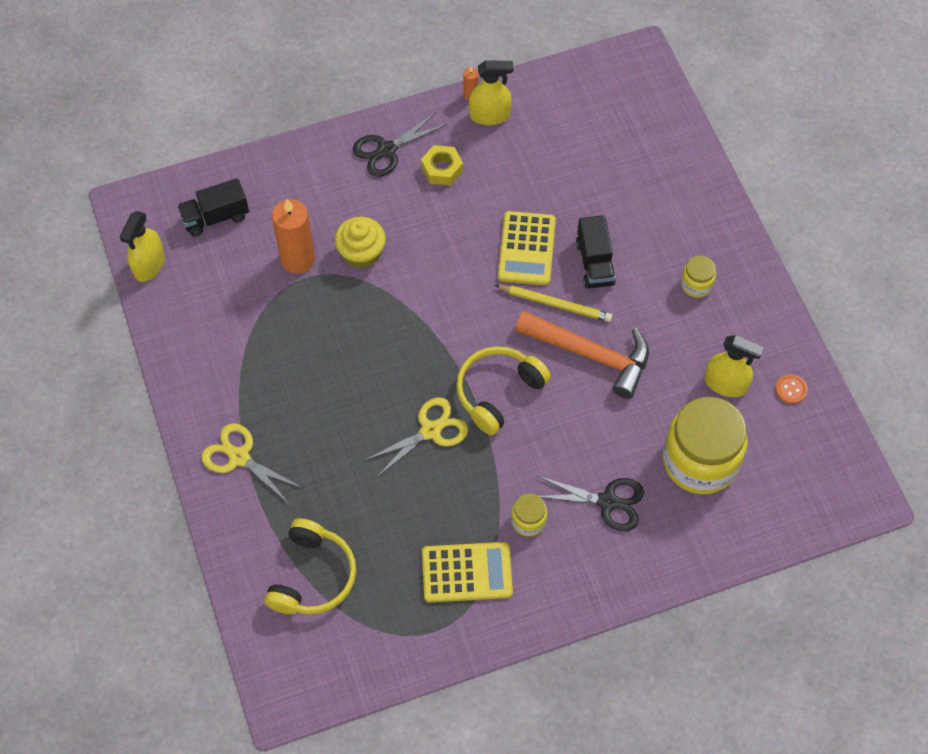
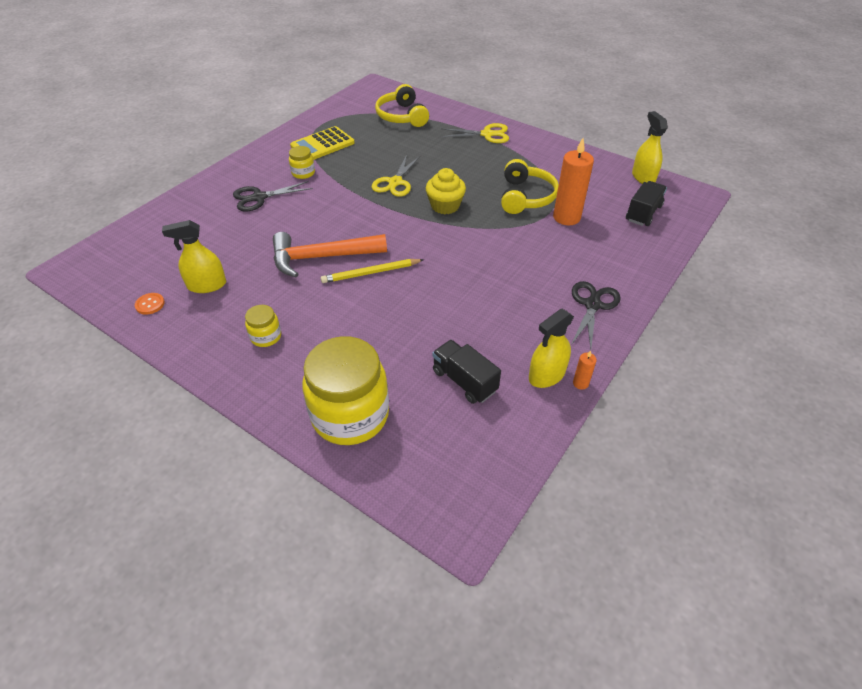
camera: 145 degrees right, 15 degrees down
(361, 253) = (532, 238): yellow cupcake -> yellow cupcake (445, 206)
(442, 169) = (538, 314): yellow nut -> none
(498, 392) = (370, 214): yellow headphones -> yellow headphones (525, 197)
(526, 249) = (422, 295): yellow calculator -> none
(594, 263) = (361, 311): black truck -> black truck (464, 381)
(700, 461) = (206, 238): yellow jar -> yellow jar (350, 415)

